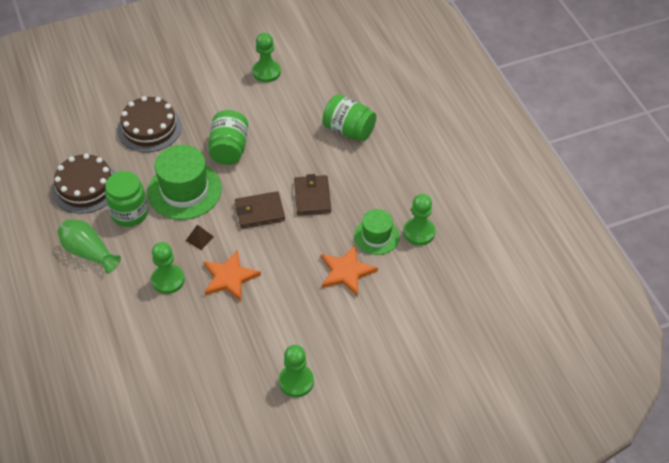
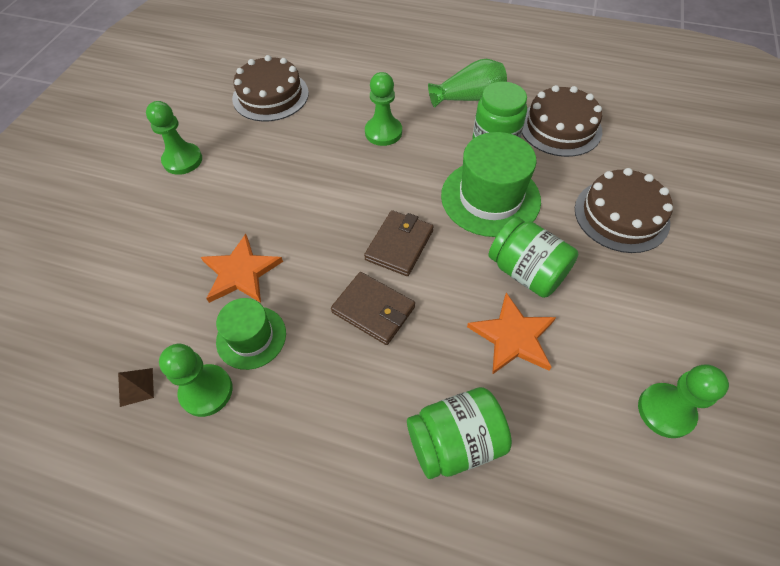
camera: 130 degrees right, 5 degrees up
(183, 382) = (270, 95): none -> brown cake
(199, 238) = (411, 177): brown pyramid -> brown pyramid (136, 387)
(229, 277) = (340, 174): orange star -> orange star (513, 337)

